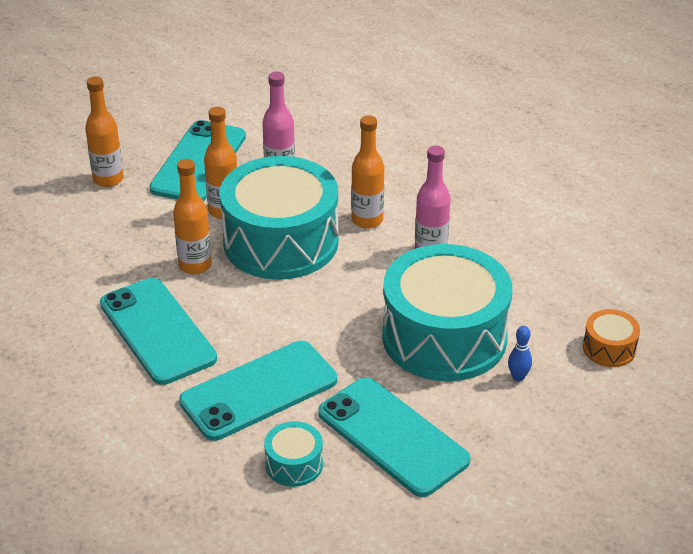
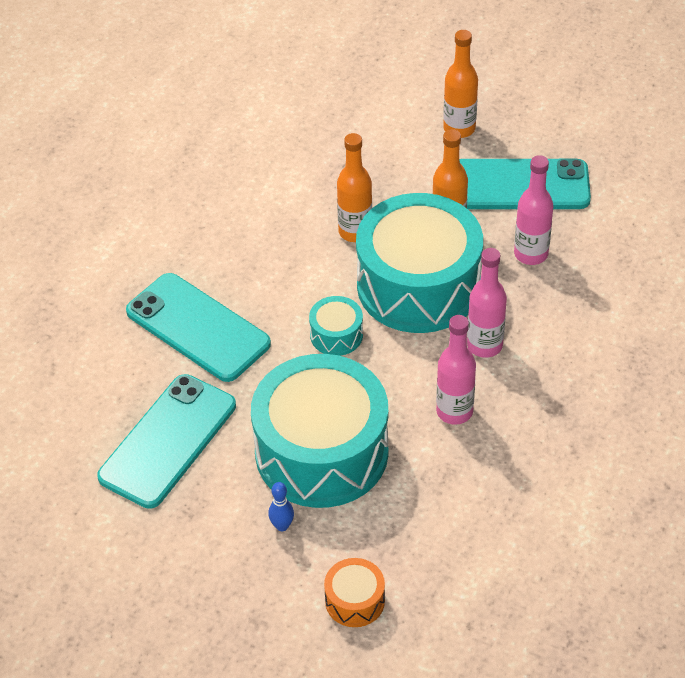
camera: 75 degrees right, 10 degrees up
(157, 331) = (253, 234): turquoise phone -> none
(294, 464) = (113, 377): turquoise drum -> turquoise drum (336, 335)
(367, 220) = (484, 345): orange bottle -> pink bottle

